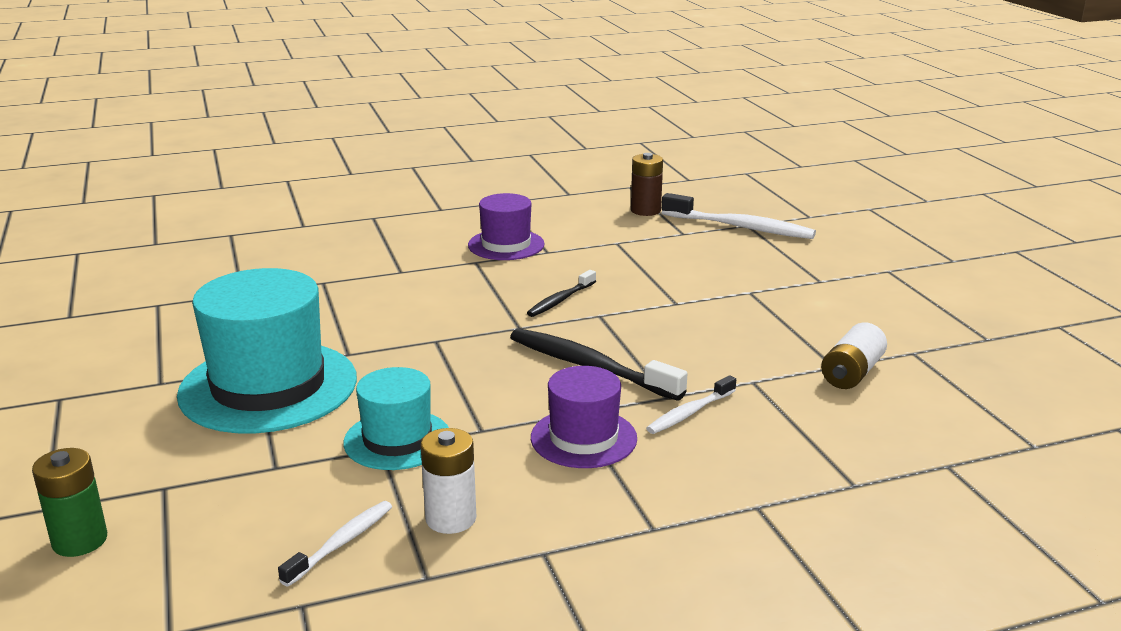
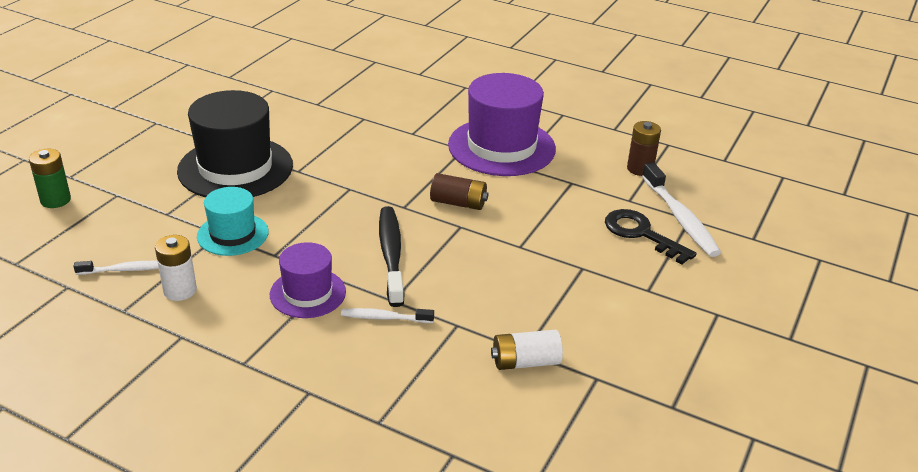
camera: 45 degrees right, 10 degrees up
(268, 386) = (235, 168): turquoise hat -> black hat
(506, 245) = (501, 147): purple hat -> purple hat, size x1.77
(560, 300) = (458, 203): black toothbrush -> brown battery
(738, 250) = (641, 234): none -> black key

